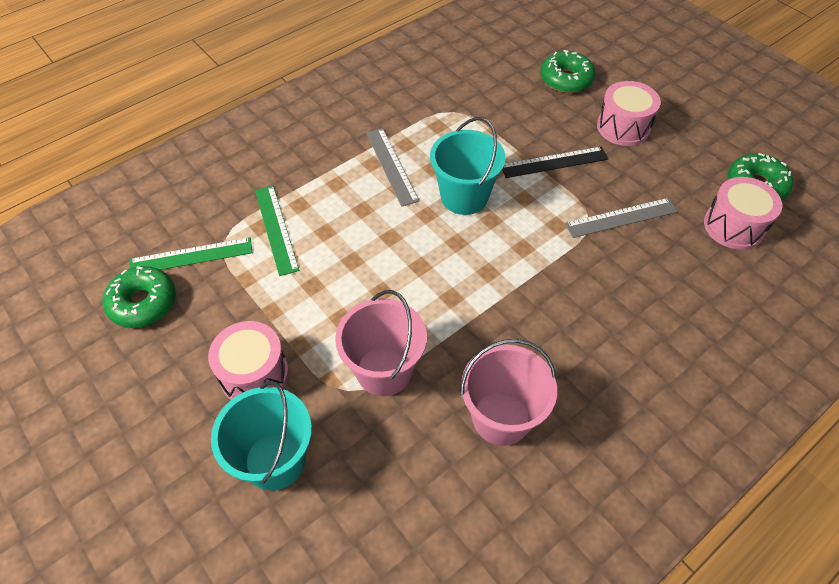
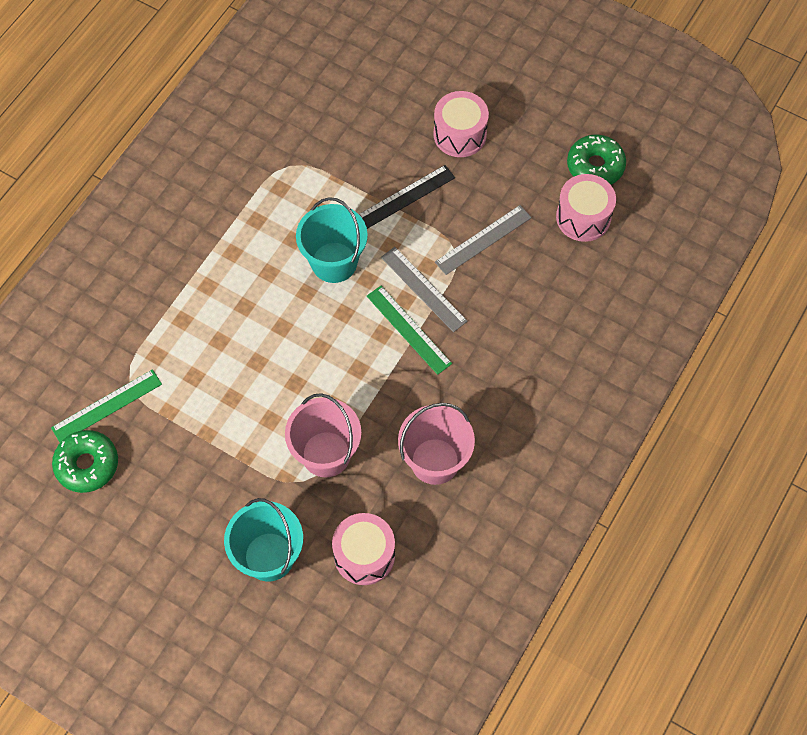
camera: 20 degrees left, 10 degrees up
(254, 374) = (218, 494): pink drum -> pink drum (364, 555)
(276, 229) = (172, 353): green ruler -> green ruler (408, 329)
(391, 166) = (252, 249): grey ruler -> grey ruler (423, 289)
(566, 79) = (388, 90): green donut -> none

